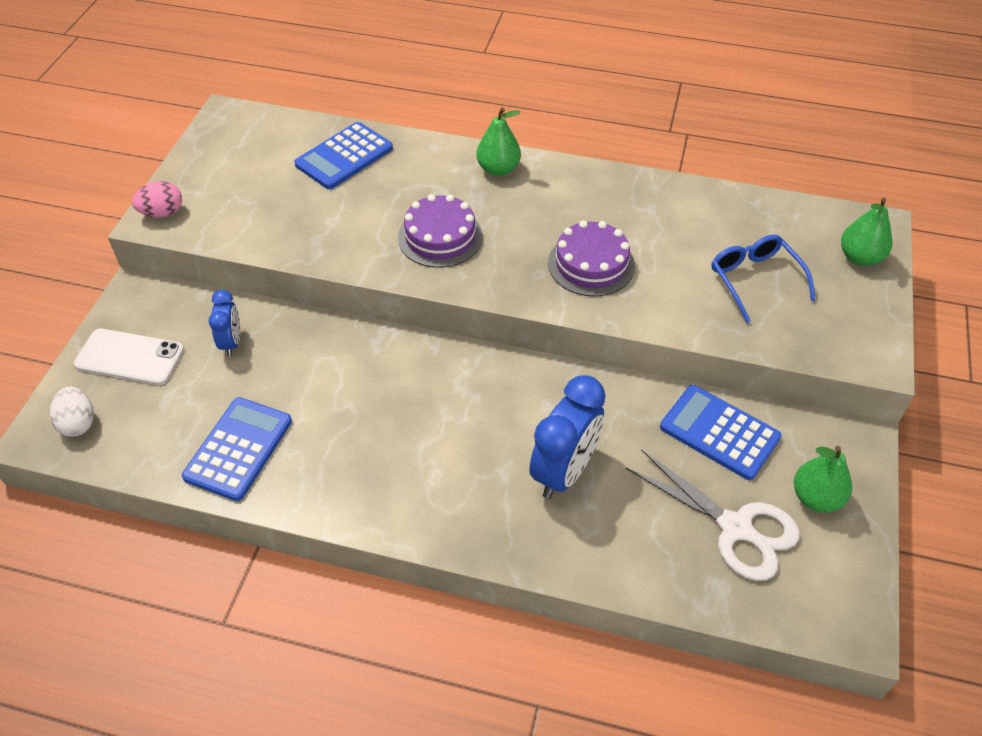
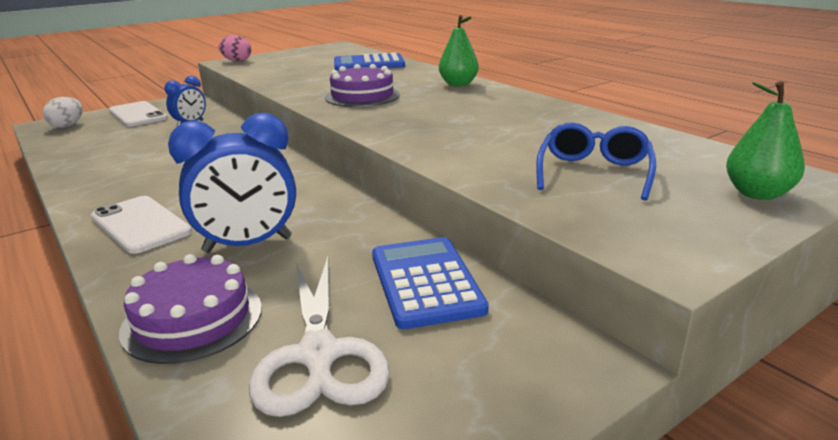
camera: 40 degrees right, 25 degrees down
(238, 449) = (102, 157): blue calculator -> none
(447, 504) = (140, 225): none -> white phone
(591, 264) = (447, 129): purple cake -> purple cake (192, 319)
(816, 498) = (453, 382): green pear -> none

